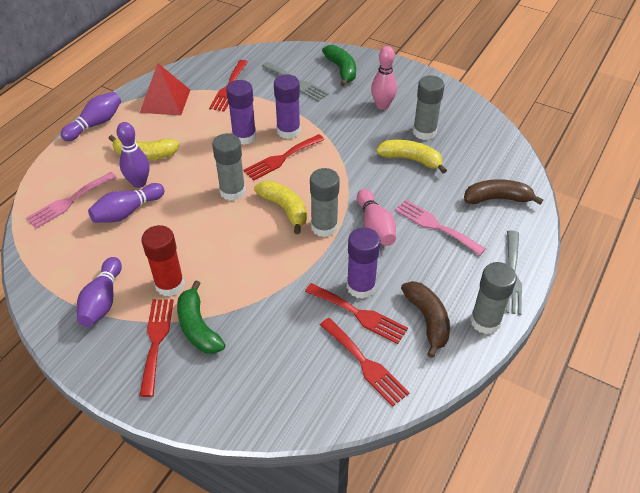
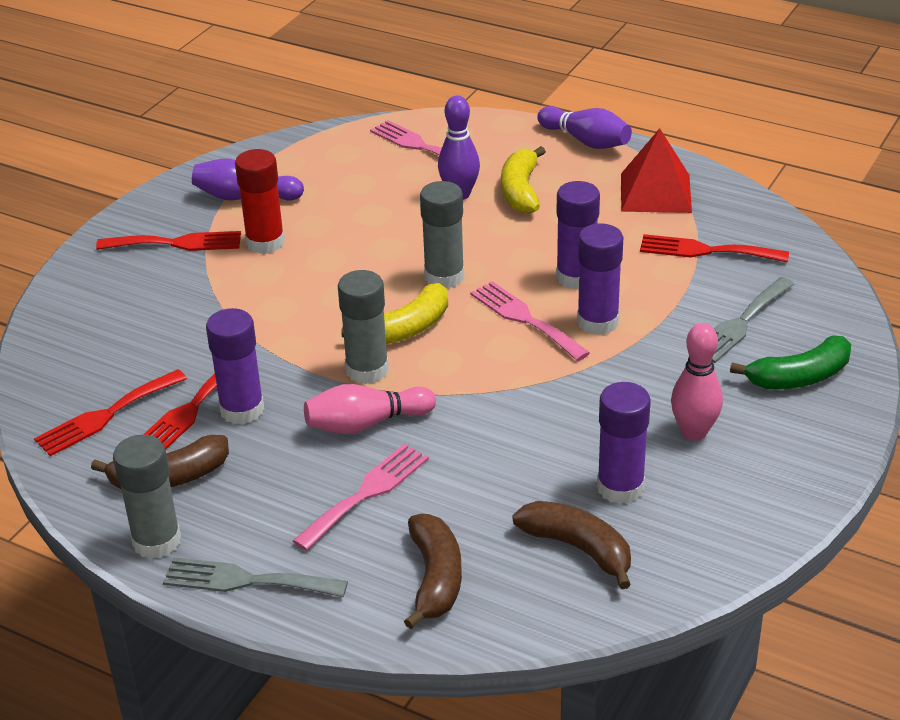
camera: 90 degrees right, 10 degrees down
(127, 212) = (400, 193): purple bowling pin -> none
(198, 327) = (192, 272): green banana -> none
(281, 158) = (525, 319): red fork -> pink fork
(411, 159) = (536, 467): yellow banana -> none
(424, 132) = (620, 487): grey glue stick -> purple glue stick
(469, 148) = (578, 548): none -> brown banana

